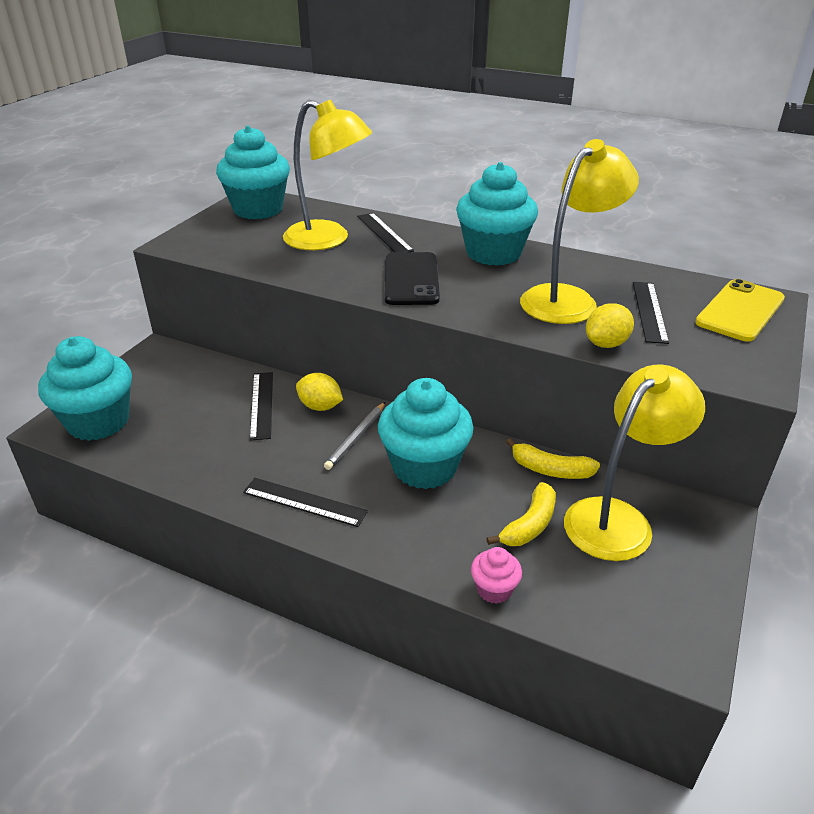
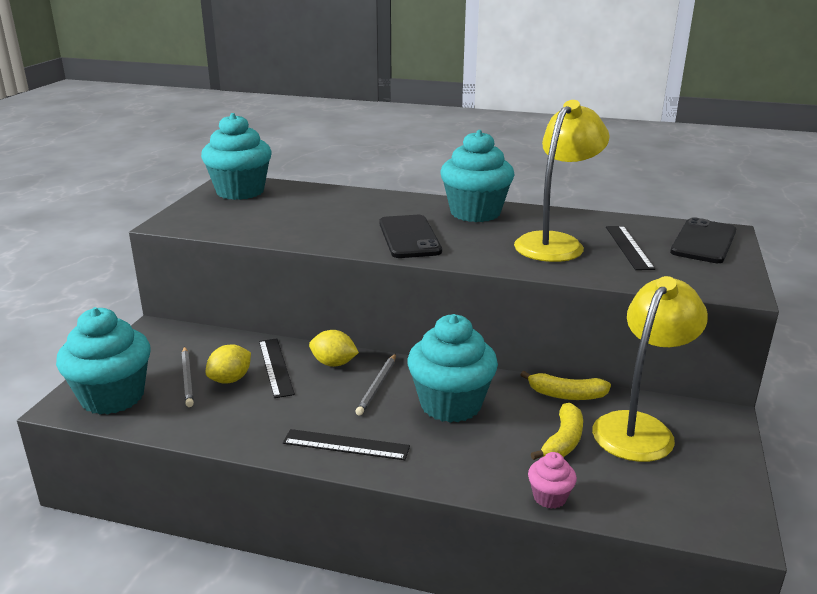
camera: 10 degrees left, 10 degrees down
(174, 408) = (187, 378): none -> grey pencil
(328, 239) = (318, 211): yellow lamp -> none
(384, 233) = (369, 203): black ruler -> none
(606, 344) = (602, 274): yellow lemon -> yellow lemon (230, 379)
(740, 311) = (703, 241): yellow phone -> black phone

